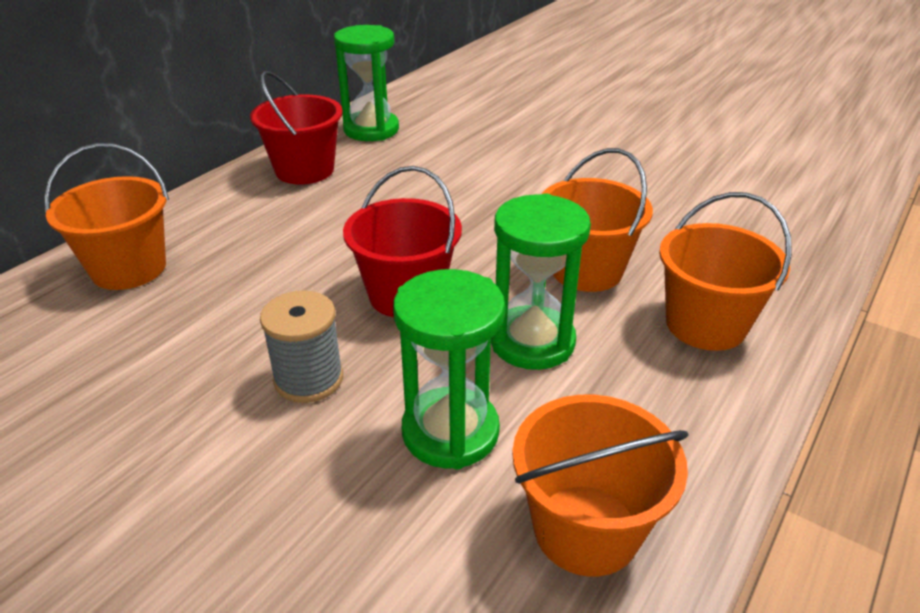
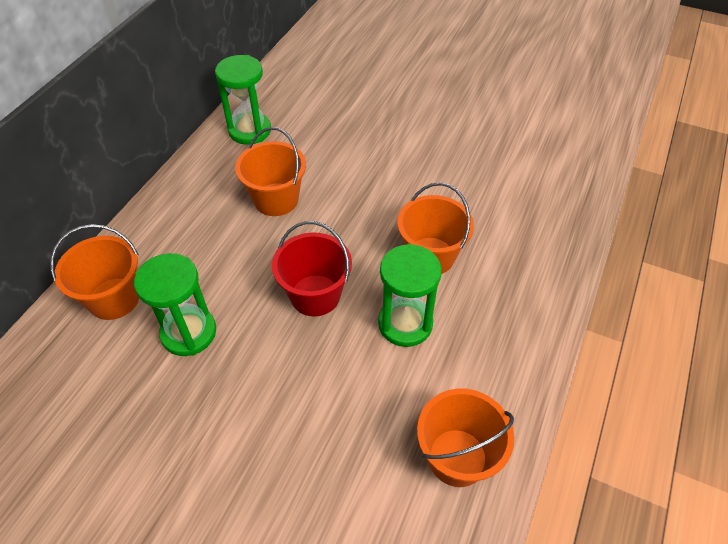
camera: 10 degrees left, 15 degrees up
(304, 170) = (211, 182): red bucket -> none
(309, 379) = (269, 376): grey spool -> none
(450, 432) = (367, 402): green hourglass -> green hourglass (189, 332)
(705, 324) = (511, 293): orange bucket -> orange bucket (276, 199)

